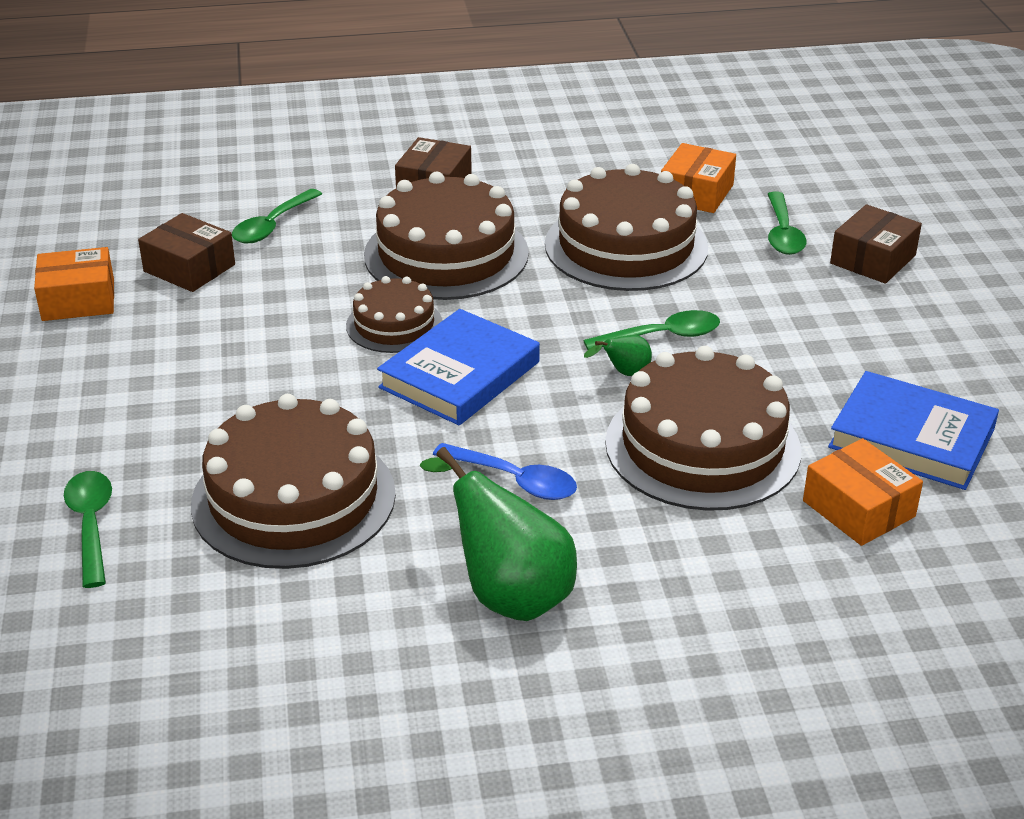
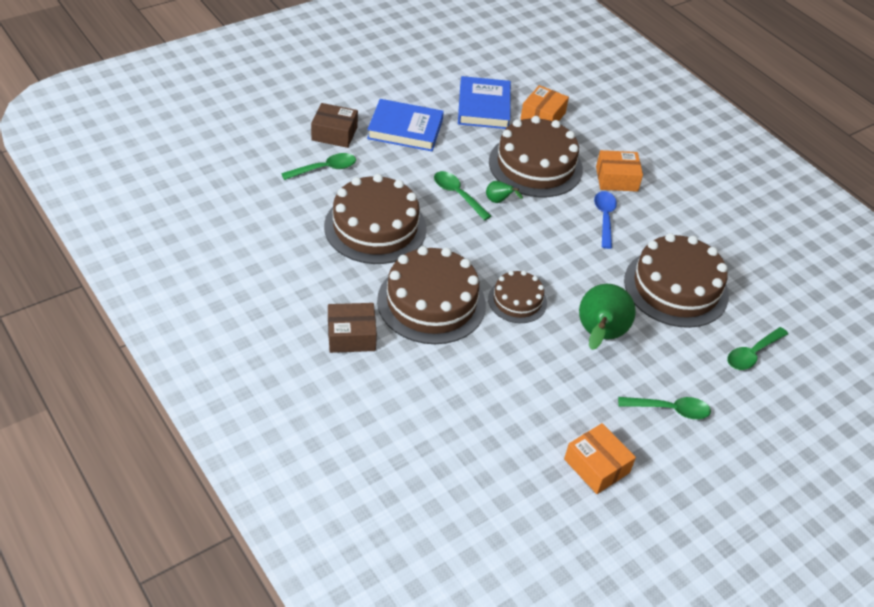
camera: 120 degrees left, 10 degrees up
(189, 268) = (525, 424): brown box -> none
(272, 225) = (450, 402): green spoon -> green spoon (670, 410)
(459, 375) = (542, 260): blue book -> blue book (405, 129)
(508, 593) = (671, 201): green pear -> green pear (599, 336)
(696, 193) = (295, 211): orange box -> orange box (616, 179)

